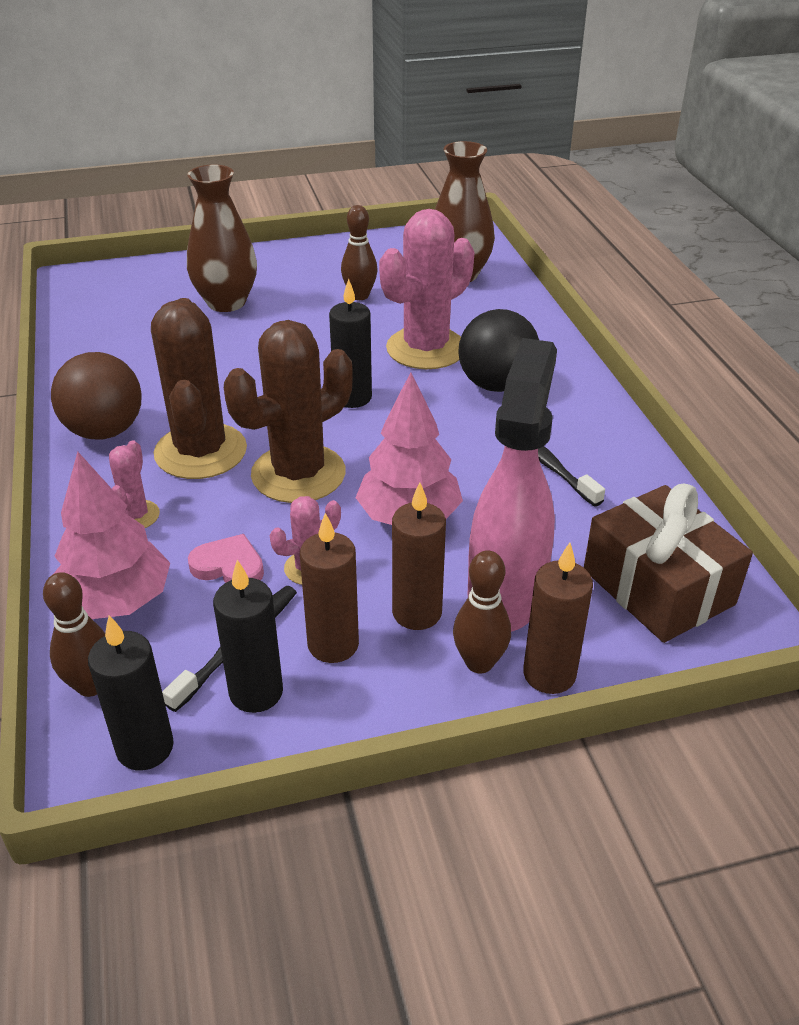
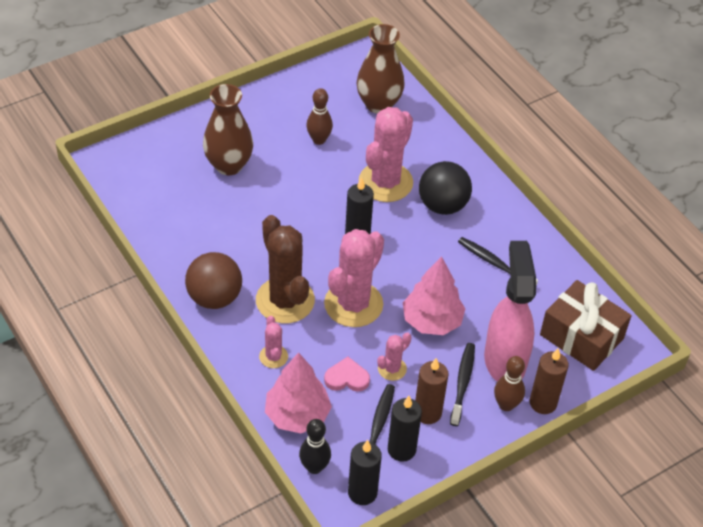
camera: 20 degrees left, 10 degrees up
(91, 685) = (314, 467): brown bowling pin -> black bowling pin
(298, 474) = (353, 304): brown cactus -> pink cactus
(417, 613) = (462, 383): brown candle -> black toothbrush

